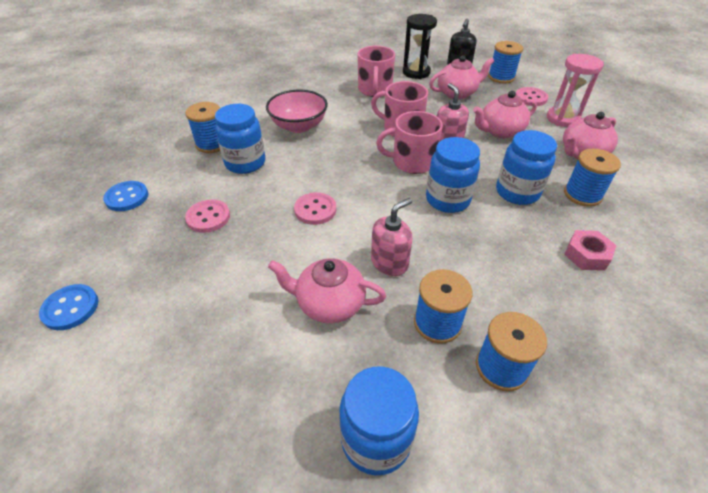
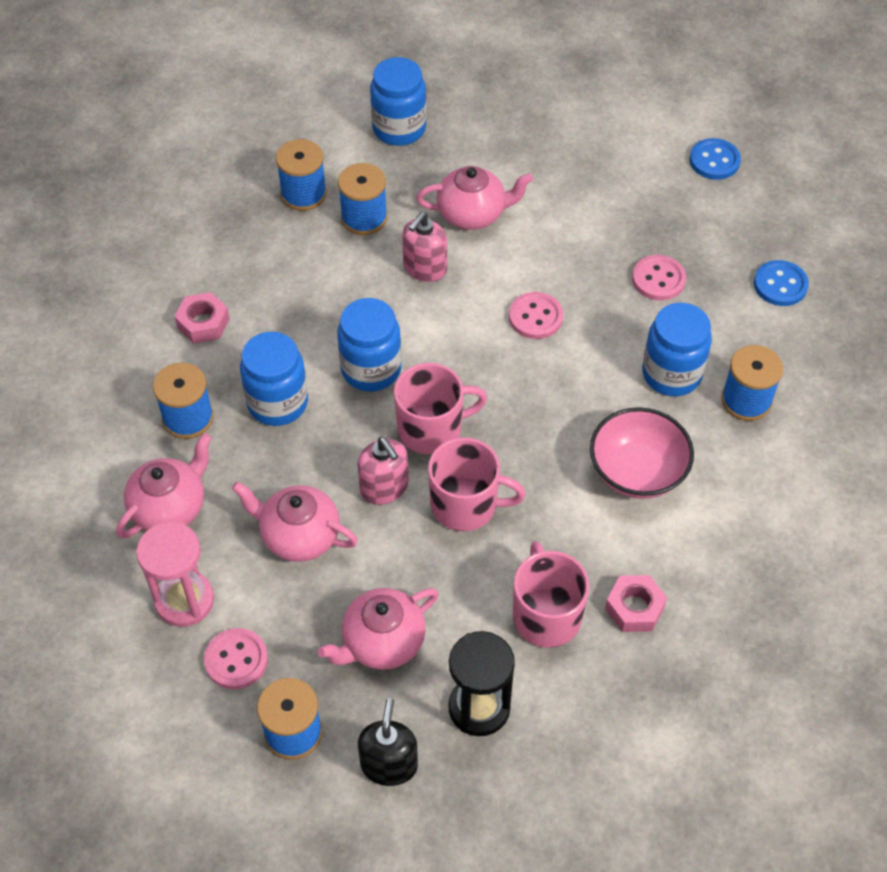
camera: 165 degrees right, 10 degrees up
(332, 86) = (634, 608): none -> pink nut
(500, 131) = (299, 535): pink teapot -> pink teapot turned 120 degrees counterclockwise

